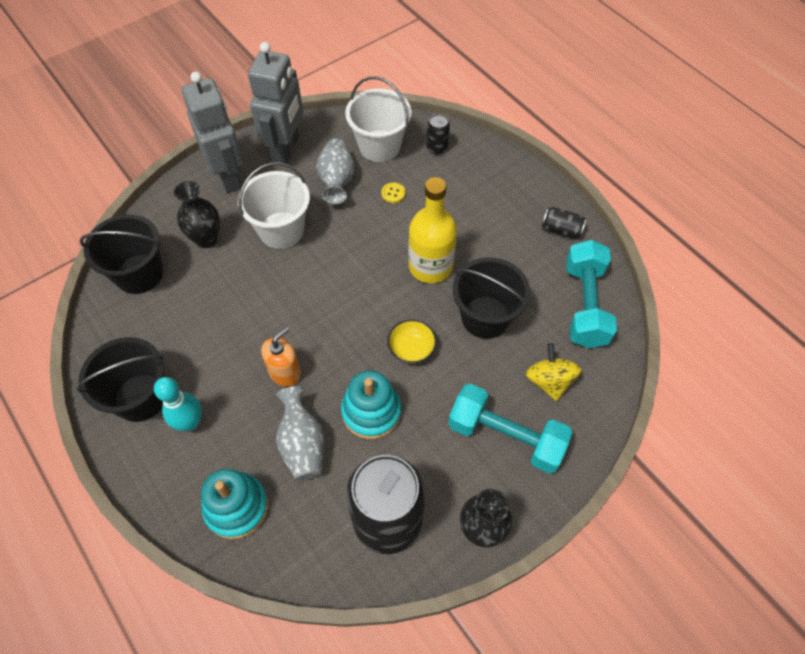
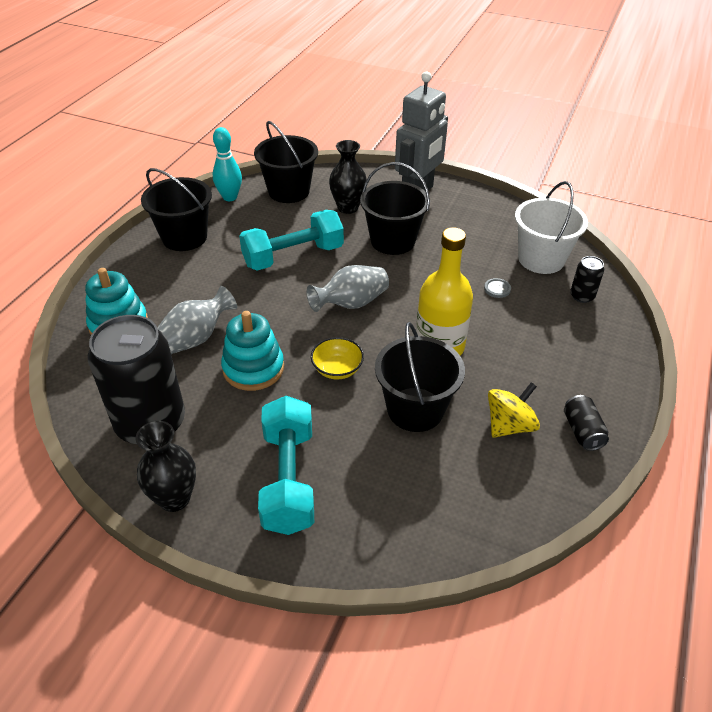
camera: 60 degrees right, 15 degrees down
(190, 422) = (178, 270): turquoise bowling pin -> turquoise bowling pin (230, 197)
(281, 230) = (392, 241): white bucket -> black bucket
(285, 372) = (256, 300): orange soap dispenser -> none
(286, 149) = (477, 209): grey robot -> none
(337, 181) = (474, 250): grey vase -> grey vase (351, 303)
(393, 193) = (497, 289): yellow button -> grey button
(549, 381) = (379, 492): yellow spinning top -> yellow spinning top (509, 425)
(585, 305) = (502, 490): turquoise dumbbell -> turquoise dumbbell (293, 256)

